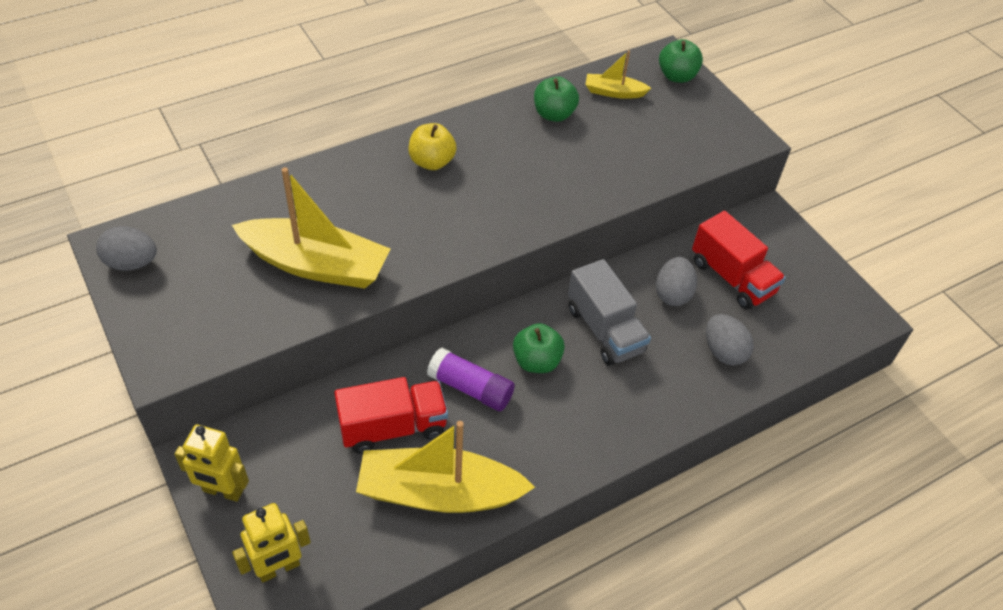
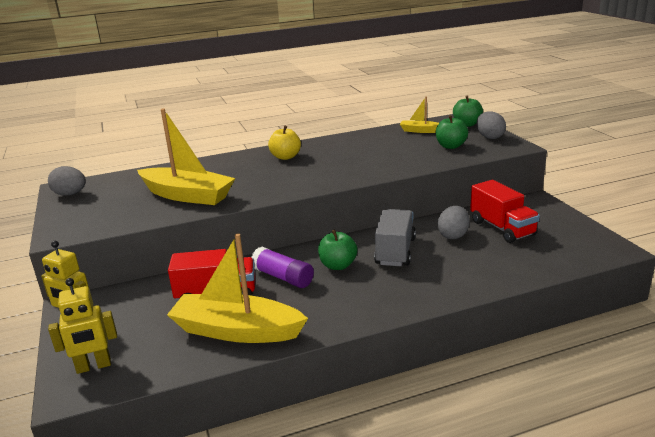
camera: 15 degrees right, 25 degrees down
(554, 114) = (376, 139): green apple -> green apple (450, 146)
(604, 330) = (395, 251): grey truck -> grey truck turned 150 degrees counterclockwise
(723, 351) = (489, 264): grey egg -> grey egg (489, 137)

